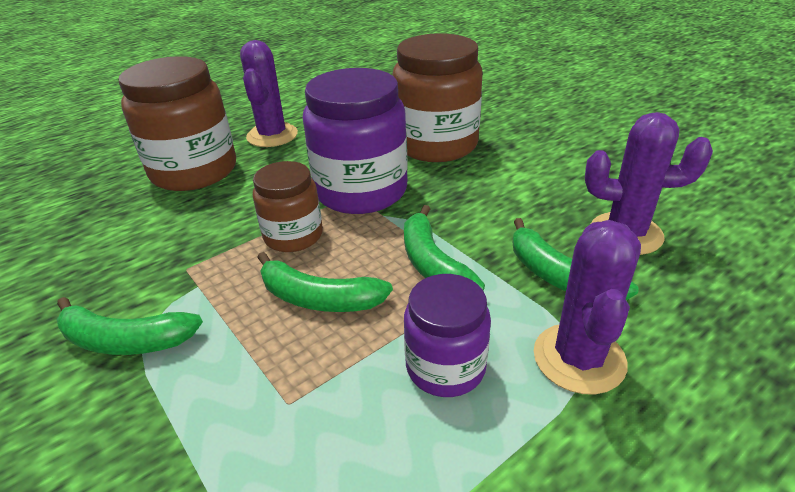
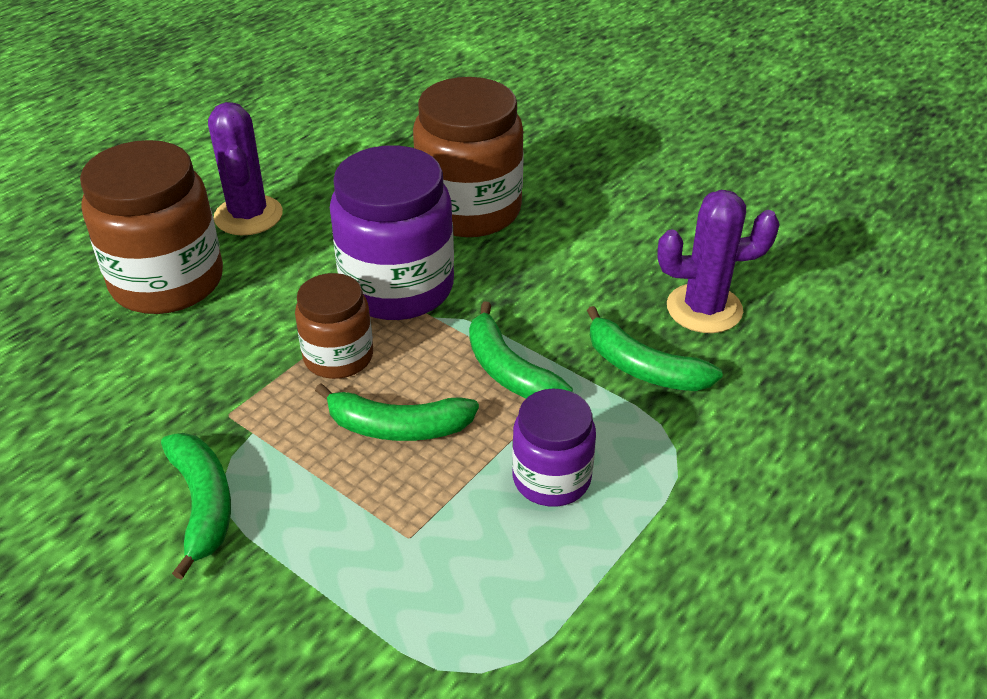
camera: 15 degrees left, 5 degrees up
(125, 340) = (203, 504): green banana -> green banana turned 105 degrees counterclockwise
(579, 358) = (675, 450): purple cactus -> none

